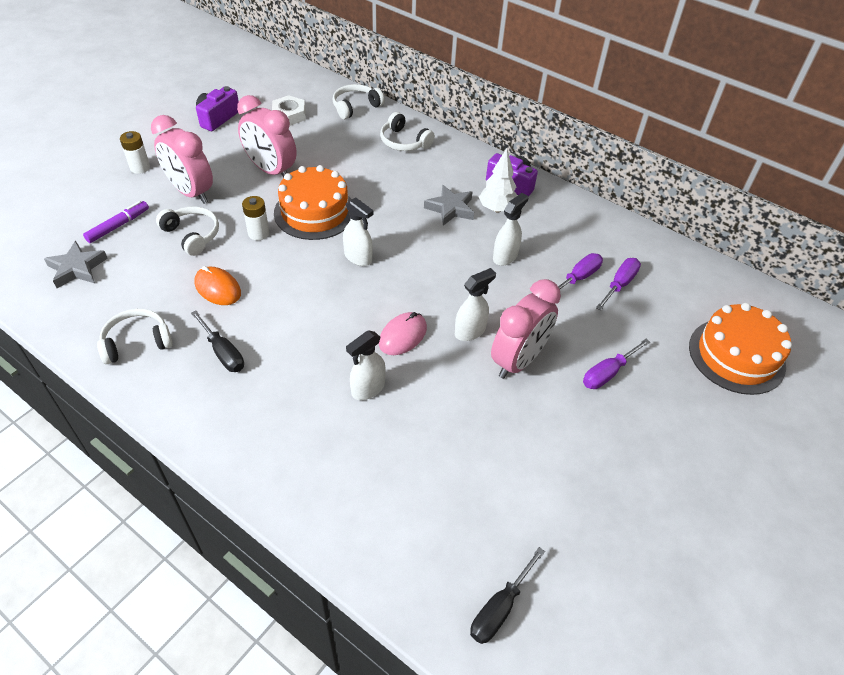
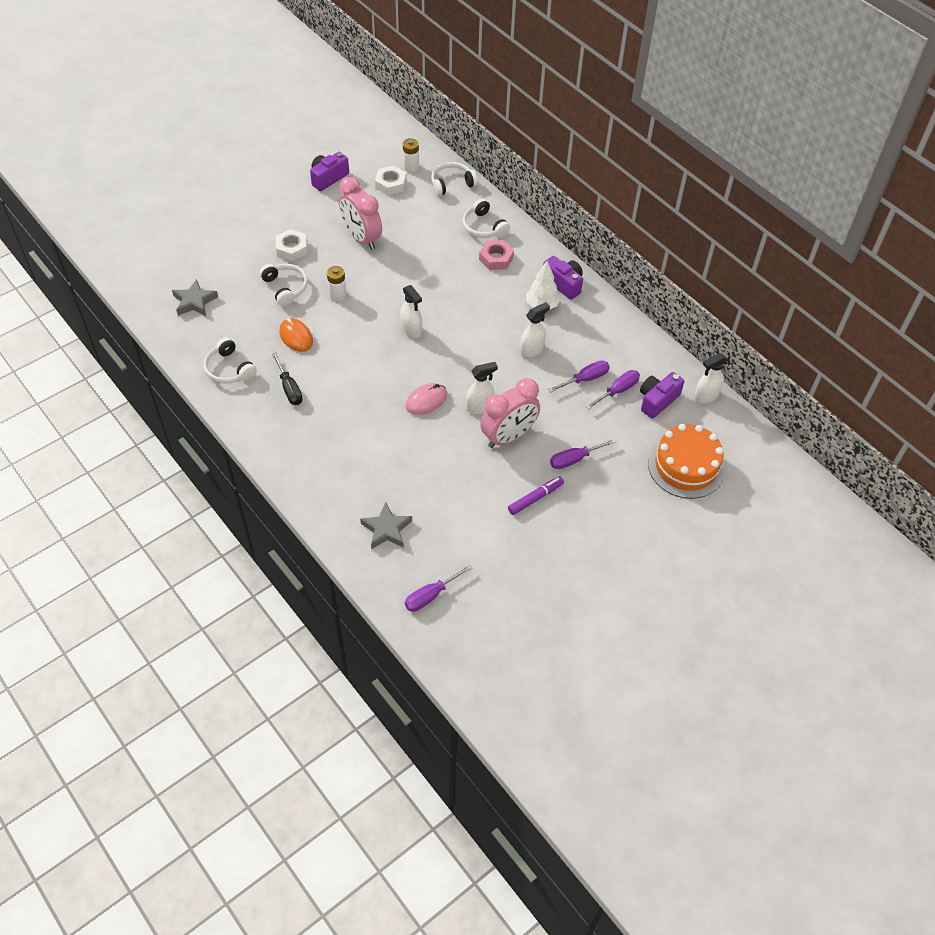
camera: 15 degrees right, 5 degrees up
(118, 226) = (230, 270): purple marker -> purple marker (535, 498)
(137, 342) = (229, 369): white headphones -> white headphones turned 120 degrees counterclockwise
(140, 168) = (255, 218): white battery -> white battery (411, 167)
(191, 192) = (292, 248): pink clock -> white nut
(315, 212) = (387, 283): orange cake -> none
(367, 389) = (387, 435): white spray bottle -> white spray bottle (706, 396)
(428, 170) = (496, 258): none -> pink nut
(450, 208) = (502, 298): grey star -> grey star (386, 529)
(500, 608) = (431, 595): black screwdriver -> purple screwdriver
(667, 287) = (657, 400): none -> purple camera

